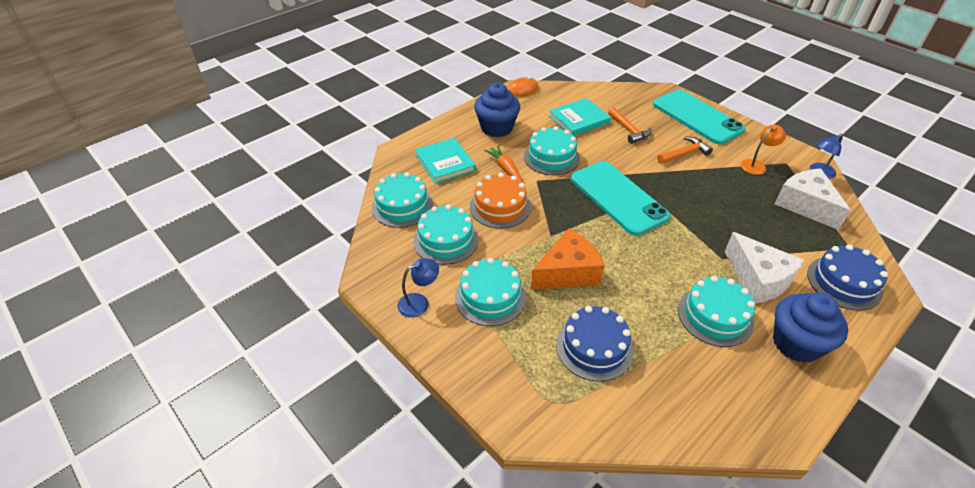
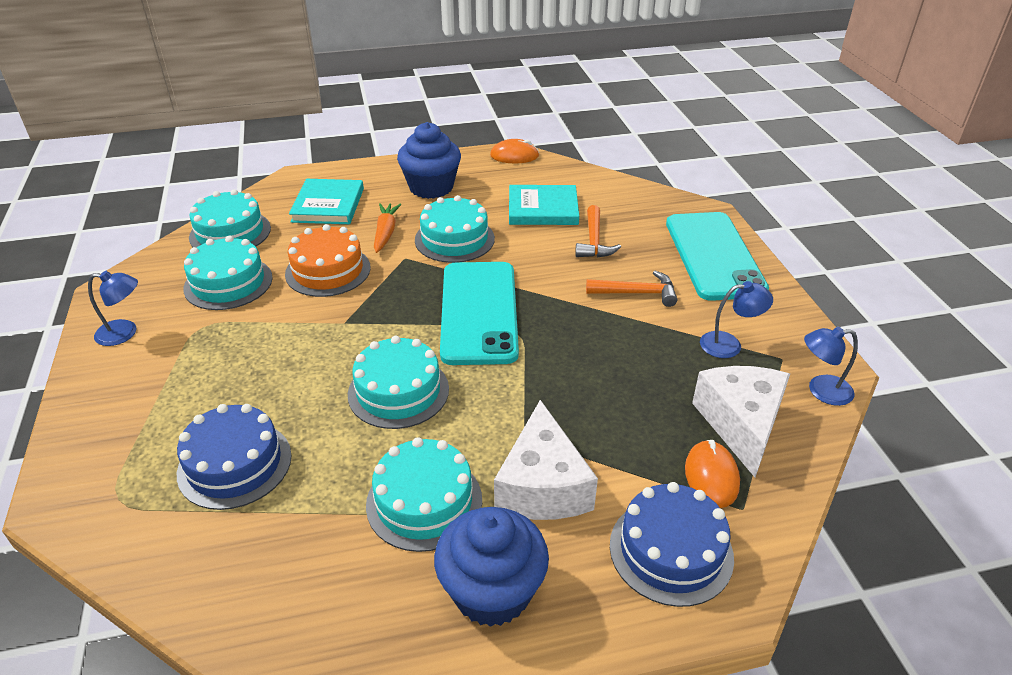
camera: 30 degrees right, 5 degrees down
(490, 297) = (197, 359): turquoise cake -> turquoise cake (398, 391)
(567, 272) = (311, 370): orange cheese -> none
(756, 165) = (729, 344): orange lamp -> blue lamp
(821, 238) = (711, 476): none -> orange mouse

